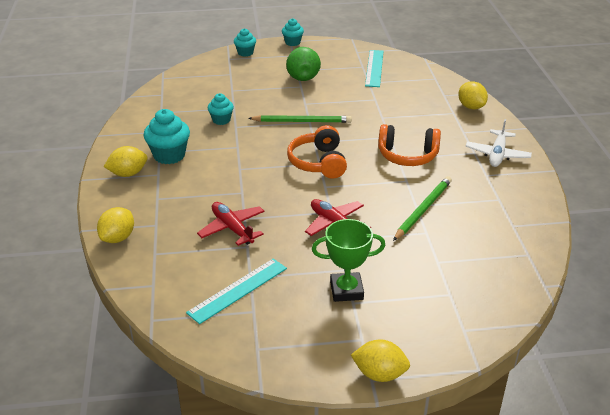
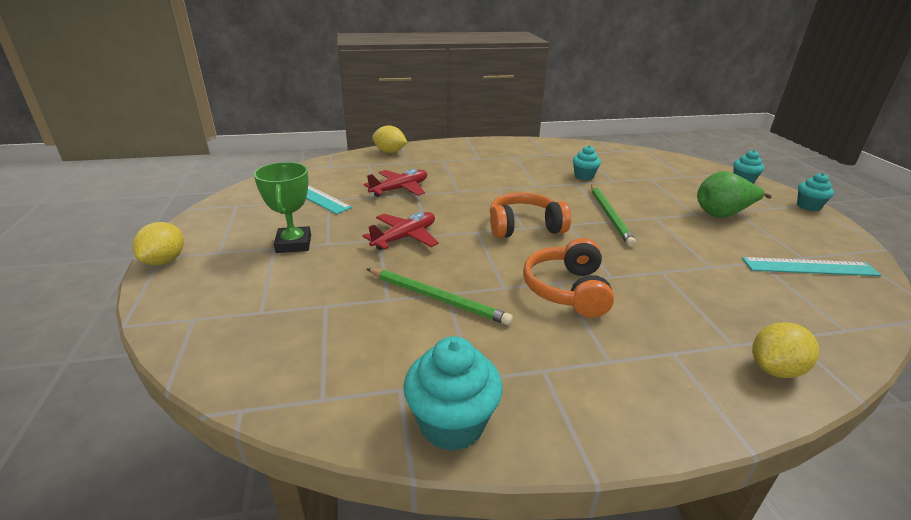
camera: 85 degrees right, 5 degrees down
(128, 174) = (476, 149): yellow lemon -> none
(169, 155) = (509, 160): turquoise cupcake -> turquoise cupcake (452, 424)
(497, 154) = (617, 391): white plane -> none

